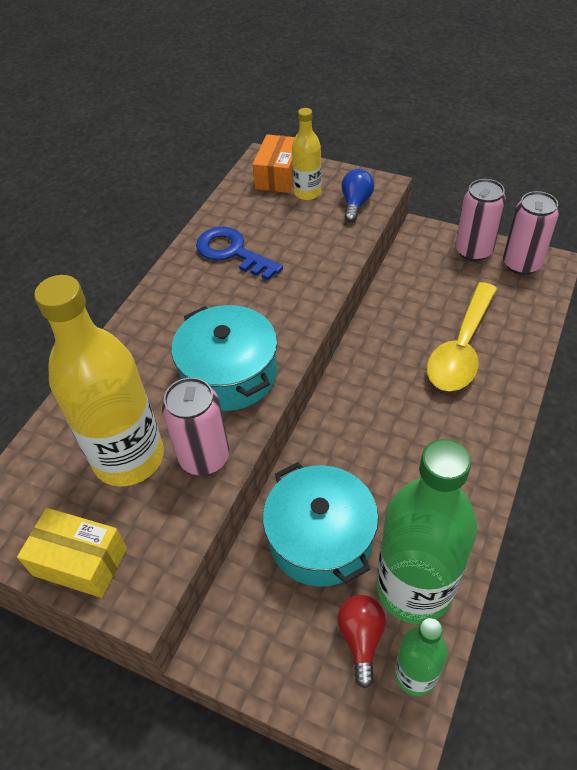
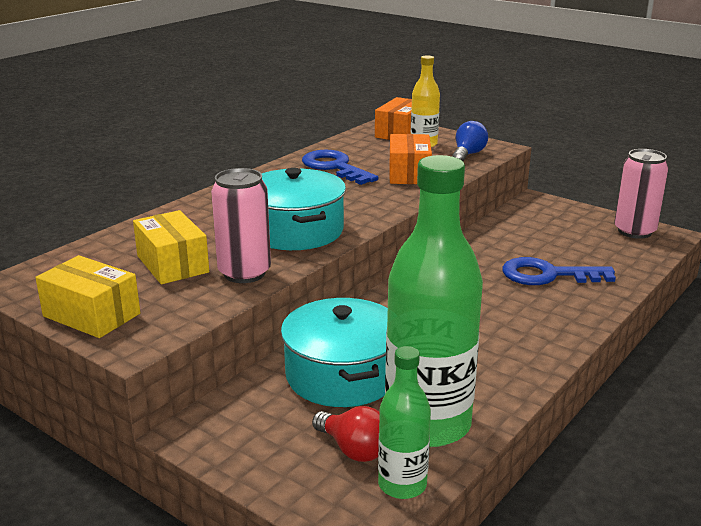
camera: 10 degrees right, 25 degrees down
(129, 458) = (172, 264): yellow bottle -> yellow box
(309, 249) = (409, 173): none -> orange box
(361, 638) = (353, 449): red light bulb -> red light bulb turned 120 degrees clockwise
(461, 348) = (547, 275): yellow spoon -> blue key
(473, 251) = (586, 217): pink can -> none

